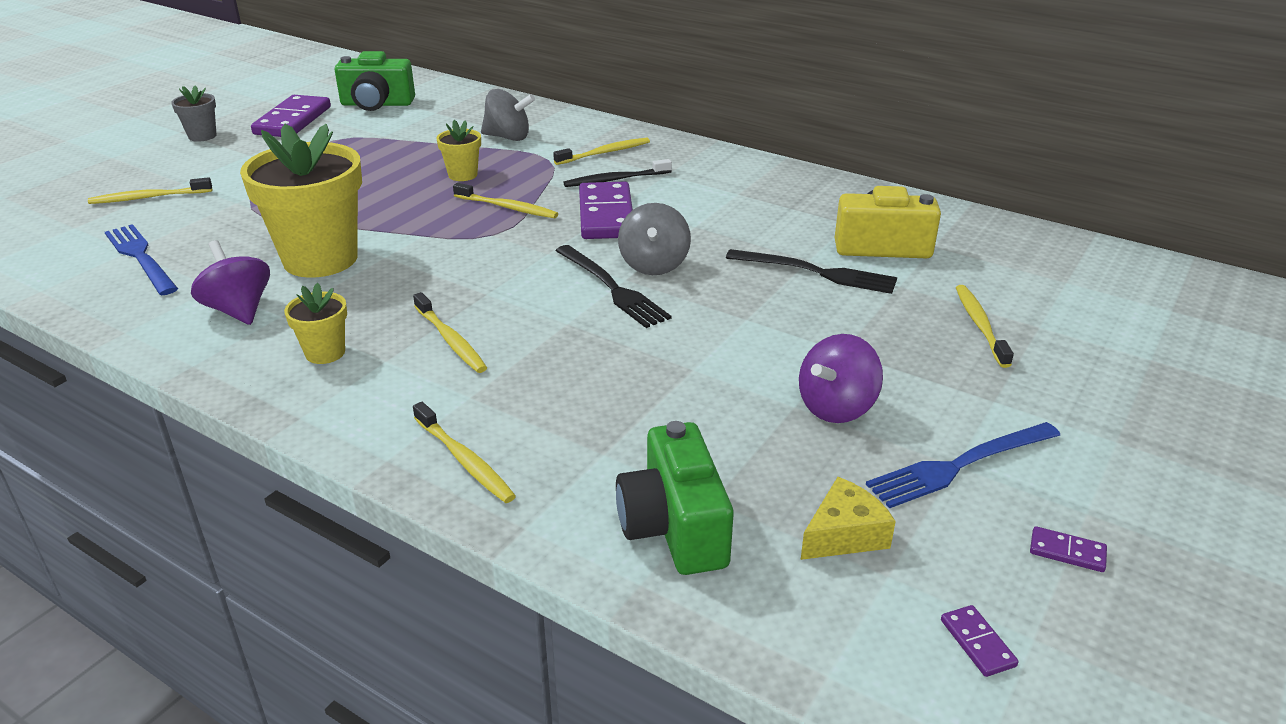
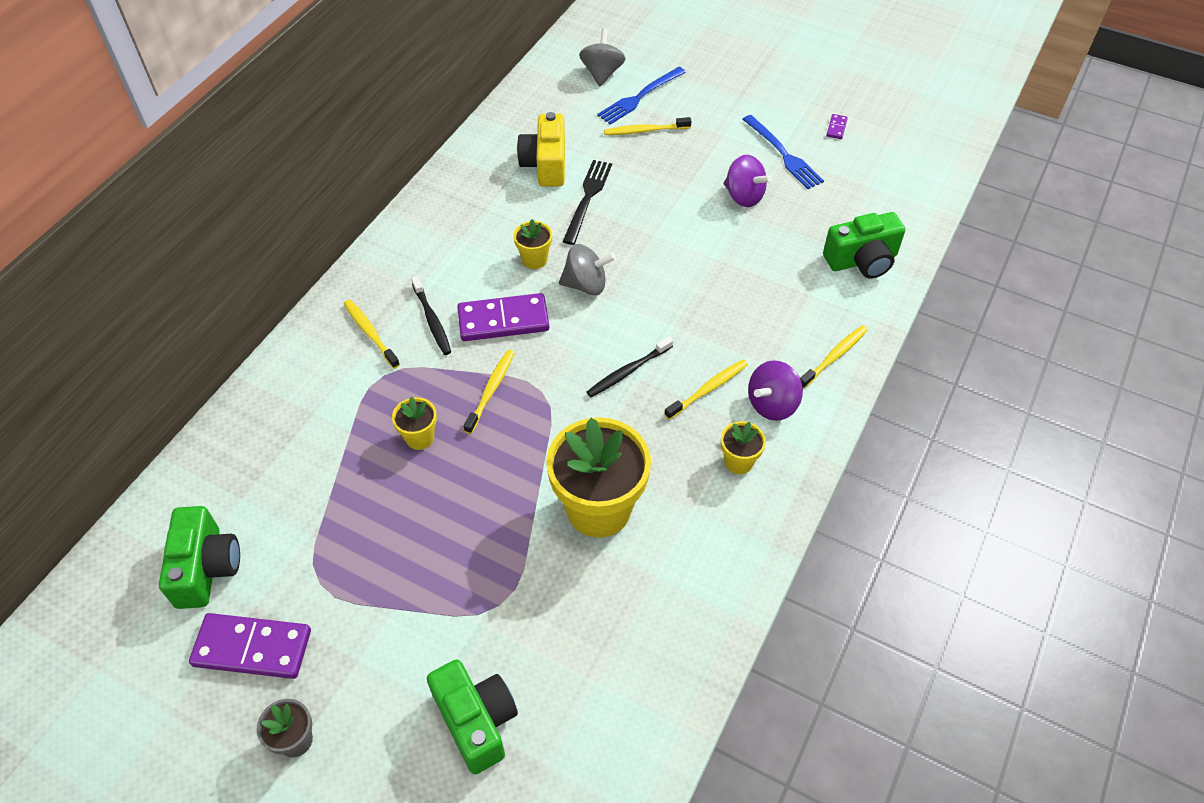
camera: 95 degrees left, 20 degrees up
(141, 257) = (610, 664): blue fork -> blue fork (639, 97)
(148, 197) = (476, 721): yellow toothbrush -> green camera
(239, 310) = (690, 542): purple spinning top -> purple spinning top (772, 404)
(502, 285) = (628, 371): none -> black toothbrush
(508, 137) = (325, 416): grey spinning top -> grey spinning top (602, 73)
(612, 288) = (623, 306): black fork -> none
(702, 234) = (534, 259): none -> yellow flower pot
(844, 534) = (848, 199): yellow cheese -> none
(977, 643) = (901, 162): purple domino -> none

